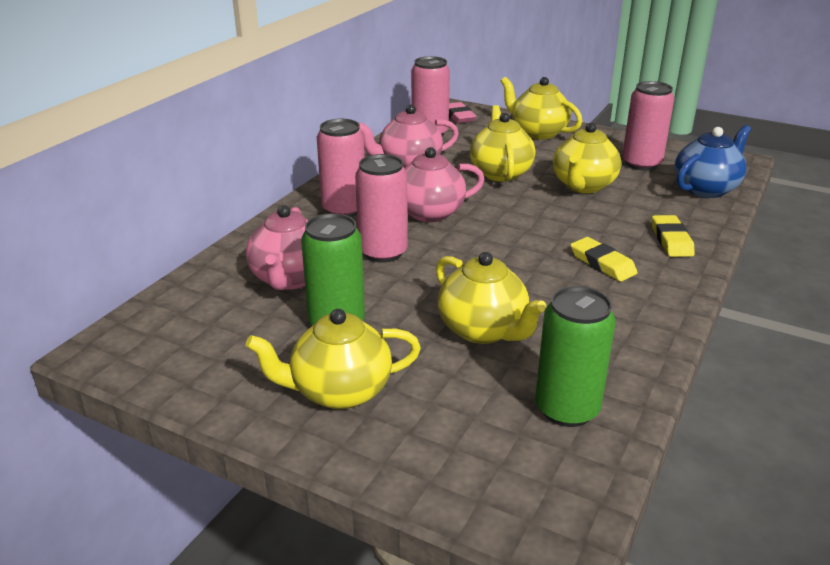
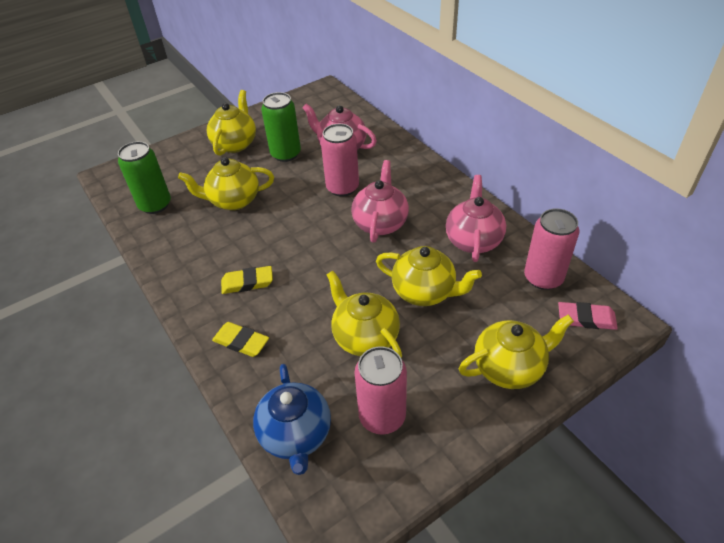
camera: 120 degrees right, 15 degrees up
(344, 209) = (413, 186): pink can -> none

